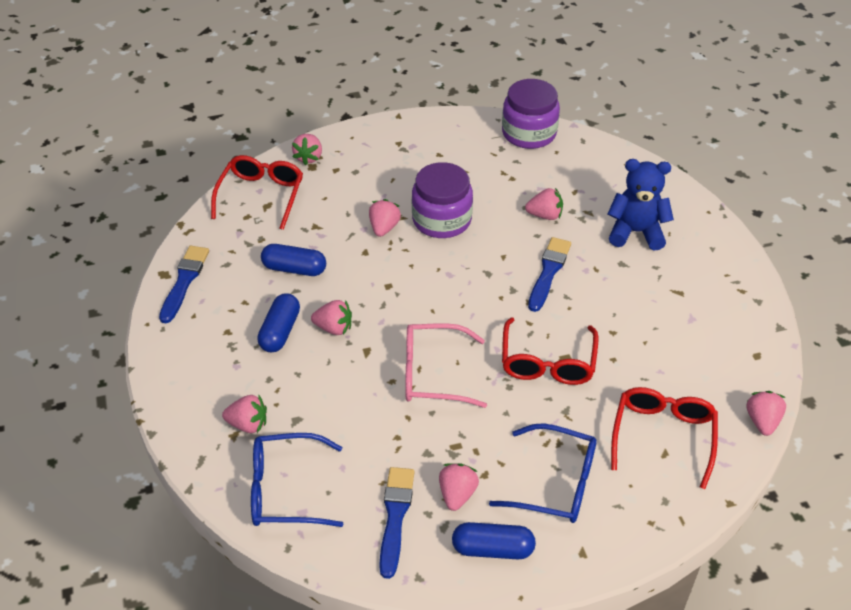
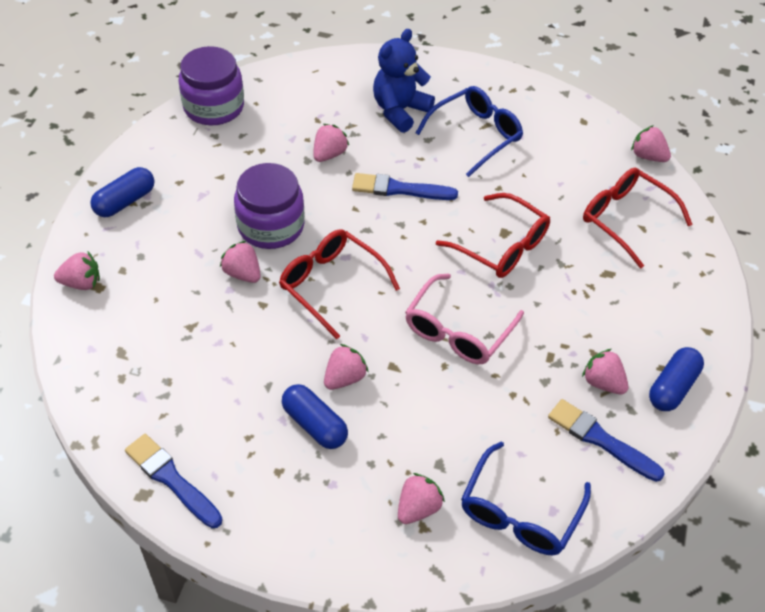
camera: 60 degrees left, 5 degrees up
(261, 196) = (101, 351): red glasses -> red glasses (331, 284)
(294, 269) = (237, 372): blue capsule -> blue capsule (125, 201)
(309, 157) = (81, 283): pink strawberry -> pink strawberry turned 45 degrees counterclockwise
(548, 272) = (399, 189): blue brush -> blue brush turned 45 degrees counterclockwise
(556, 483) = (631, 310): blue glasses -> blue glasses (476, 135)

